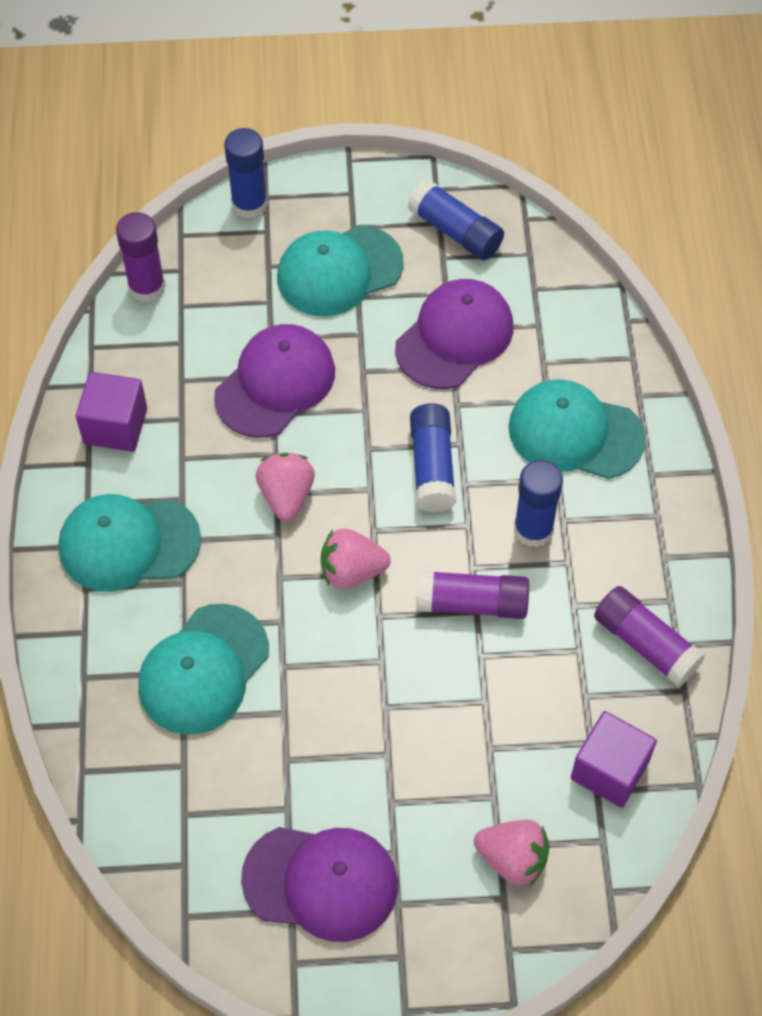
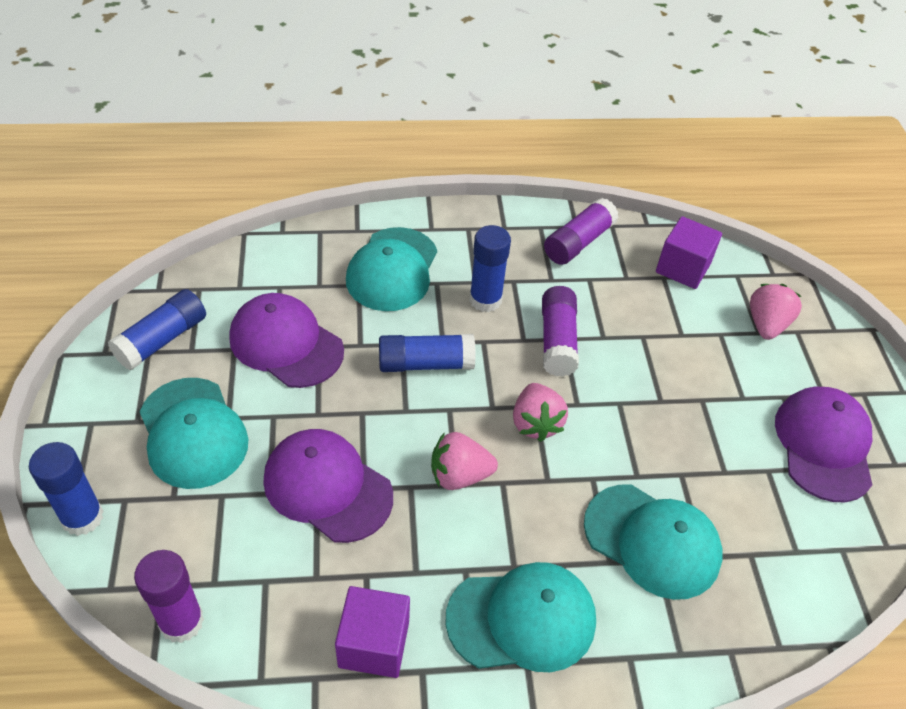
camera: 95 degrees left, 10 degrees down
(128, 543) = (522, 619): turquoise cap -> turquoise cap turned 90 degrees counterclockwise

